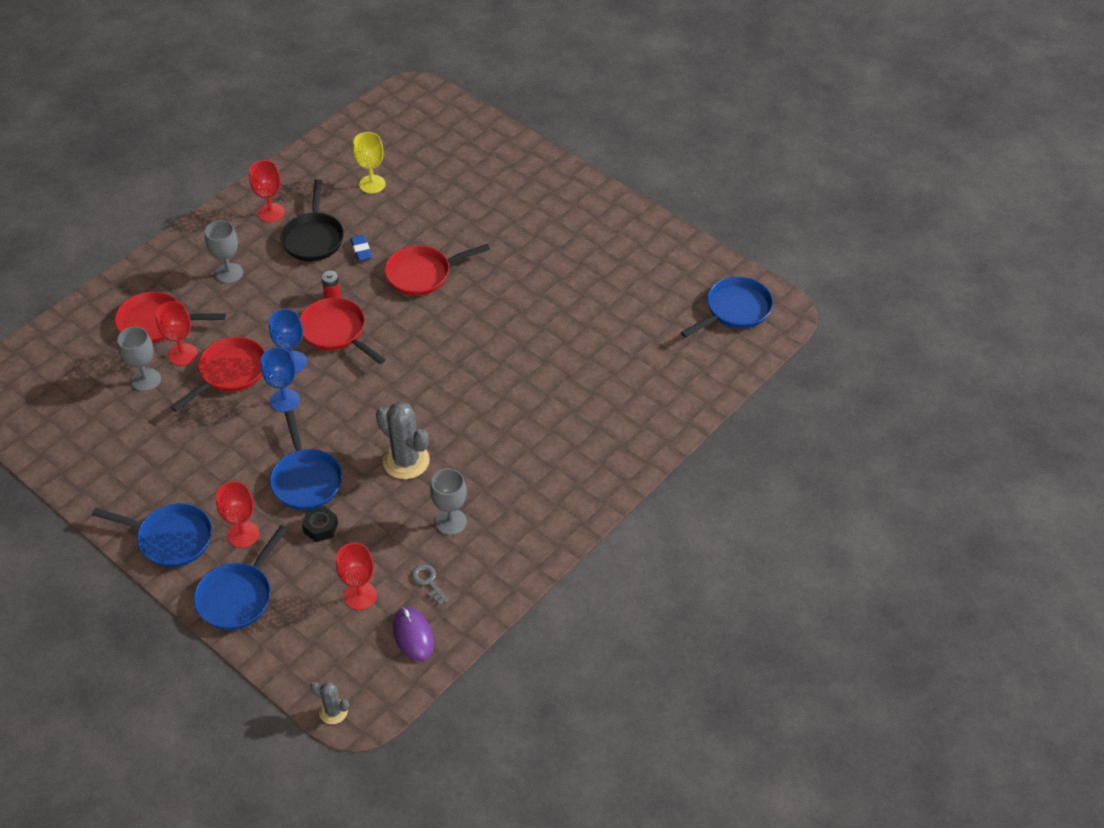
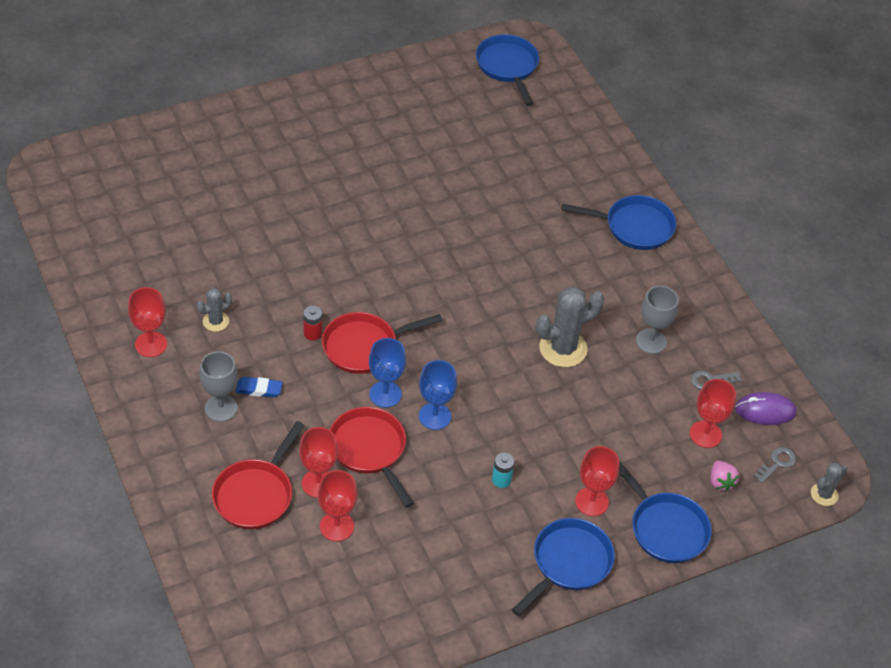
camera: 70 degrees left, 0 degrees up
(146, 380) = (336, 526): grey goblet -> red goblet
(238, 466) = (501, 480): none -> turquoise battery
(306, 480) = (547, 431): blue pan -> blue pan (634, 227)
(309, 623) = (721, 482): none -> pink strawberry
(313, 238) = (216, 321): black pan -> grey cactus
(320, 527) = (612, 438): black nut -> none
(353, 662) = (777, 463): none -> grey key
(361, 250) = (260, 289): blue eraser -> blue eraser (259, 389)
(372, 184) = (167, 249): yellow goblet -> none
(422, 274) = (327, 254): red pan -> none

